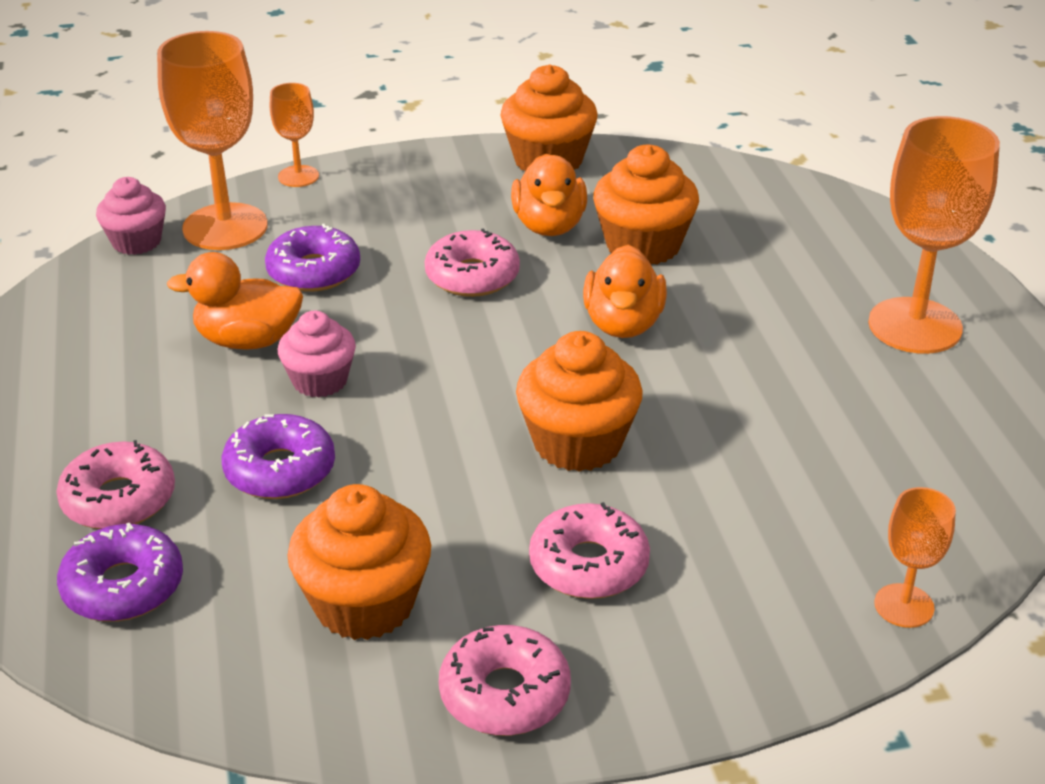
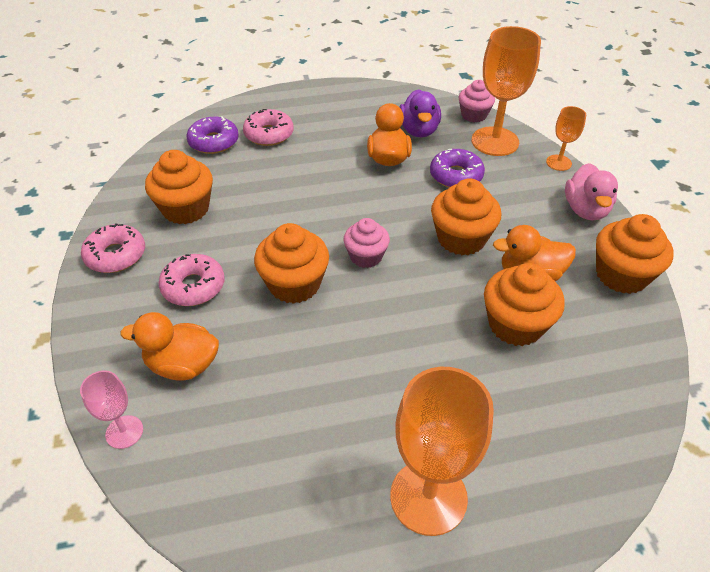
camera: 90 degrees right, 10 degrees up
(167, 303) = (419, 130): none -> purple duck
(280, 470) = (283, 177): purple donut -> none
(320, 381) = (354, 185): pink cupcake -> pink cupcake (366, 256)
(415, 168) = (585, 210): none -> pink duck
(472, 276) = (461, 238): pink donut -> orange cupcake
(623, 324) = (415, 309): orange duck -> orange duck (183, 365)
(904, 606) = (124, 432): orange goblet -> pink goblet

